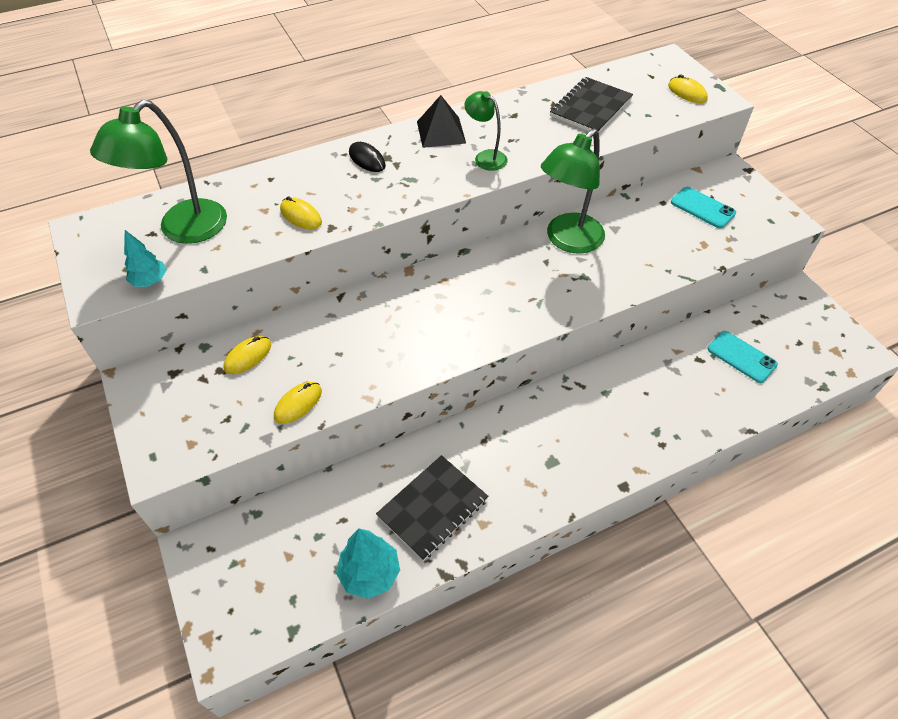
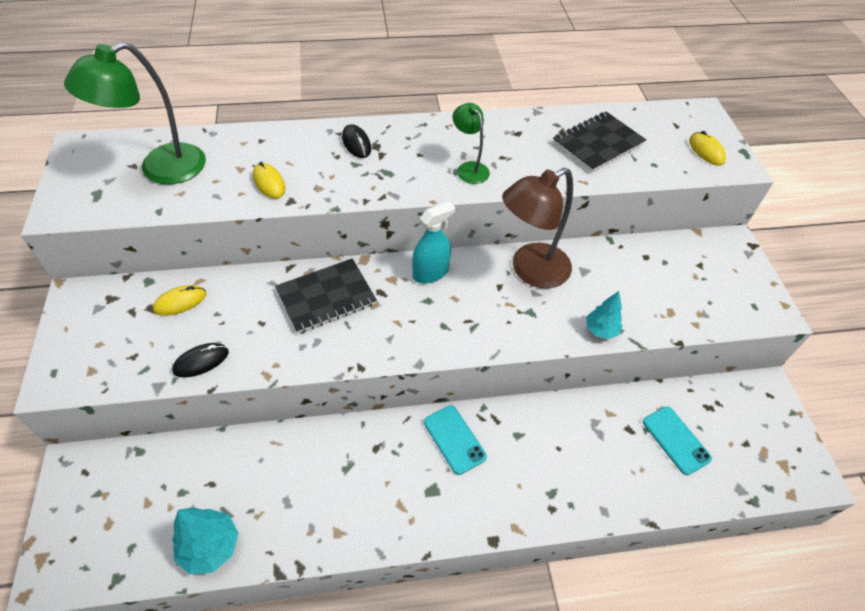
camera: 15 degrees right, 0 degrees up
(150, 281) = (107, 210): turquoise tree -> turquoise tree (601, 330)
(298, 404) = (201, 361): yellow mouse -> black mouse
(432, 508) = (297, 500): black notebook -> black notebook (326, 297)
(441, 132) = (439, 133): black pyramid -> none
(477, 266) = (430, 273): none -> turquoise spray bottle
(567, 240) = (530, 271): green lamp -> brown lamp
(702, 208) = (685, 273): turquoise phone -> turquoise phone (454, 439)

